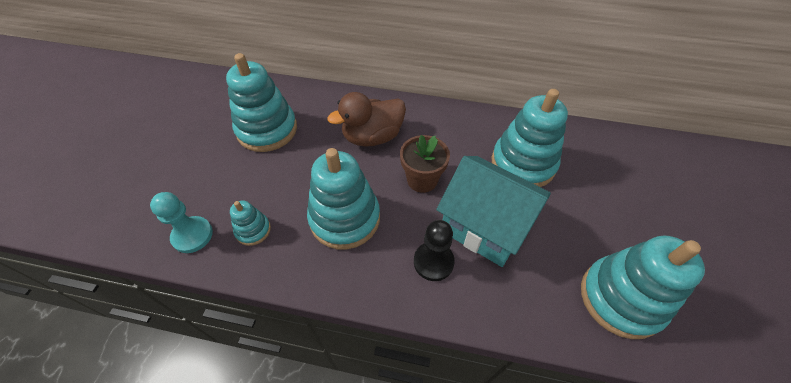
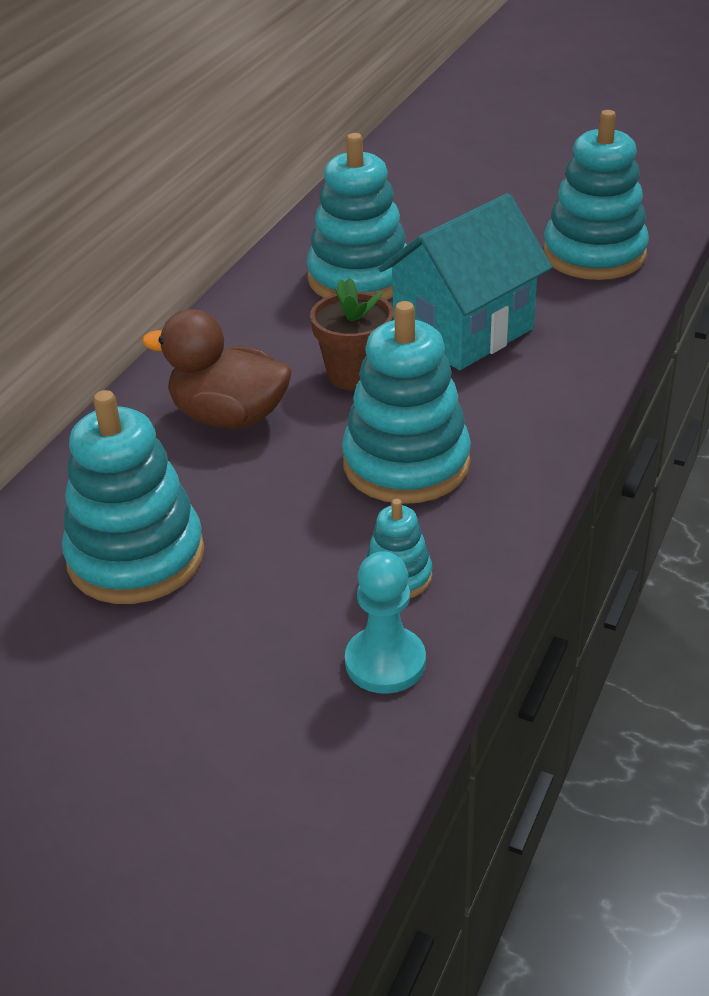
camera: 75 degrees left, 15 degrees down
(372, 137) = (229, 417): brown duck -> brown duck turned 120 degrees clockwise
(433, 262) = (512, 384): black pawn -> none

